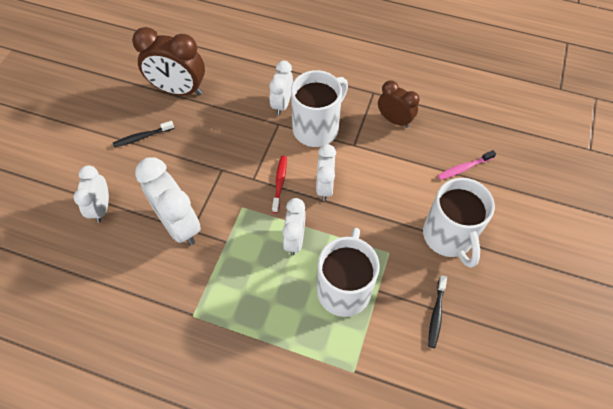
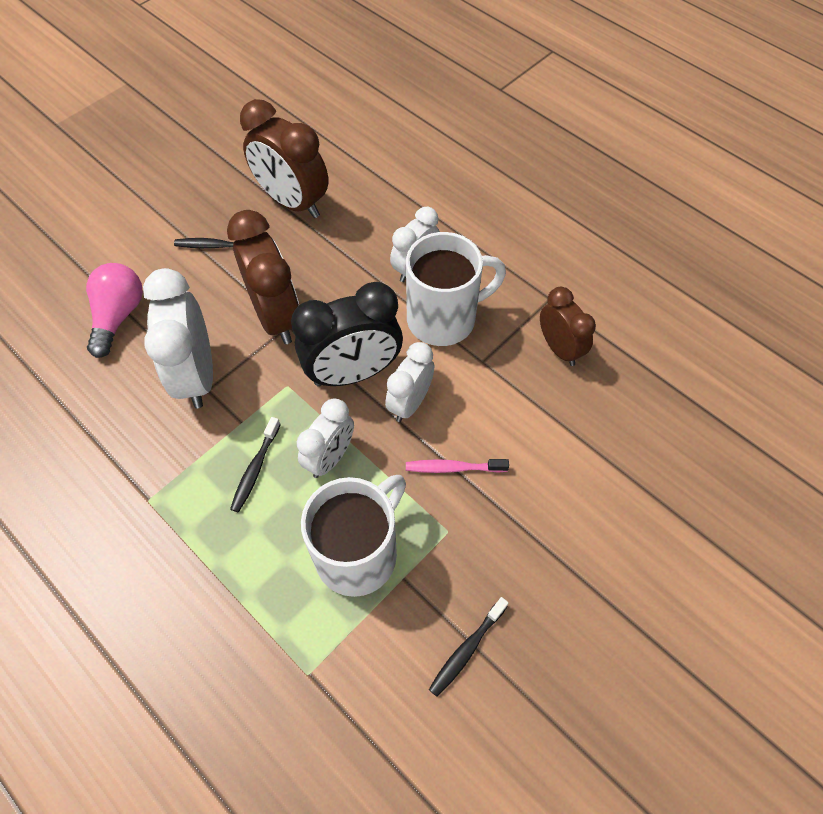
camera: 25 degrees right, 0 degrees up
(101, 208) = (119, 316): white clock -> pink light bulb
(210, 167) = (276, 316): none -> brown clock
(251, 266) = (255, 469): none -> black toothbrush
(280, 183) = (353, 373): red toothbrush -> black clock
(448, 237) = (547, 547): white mug -> none
(463, 168) = (625, 457): pink toothbrush -> pink toothbrush (453, 468)

